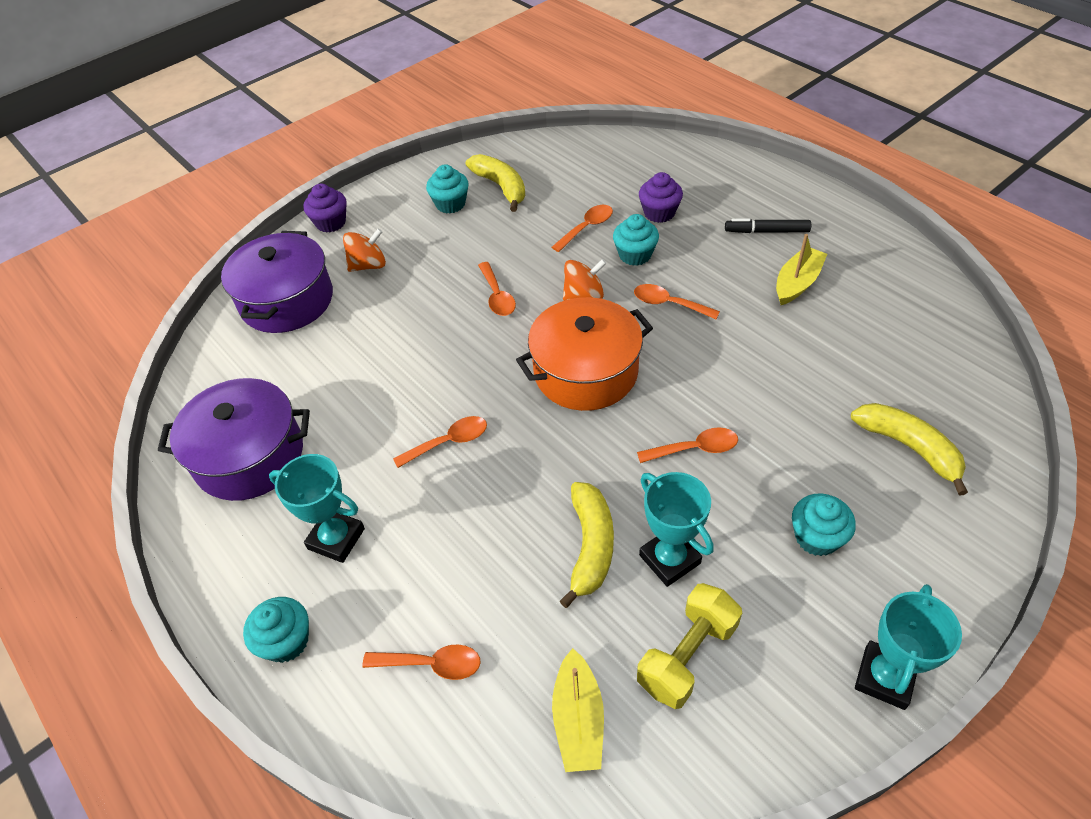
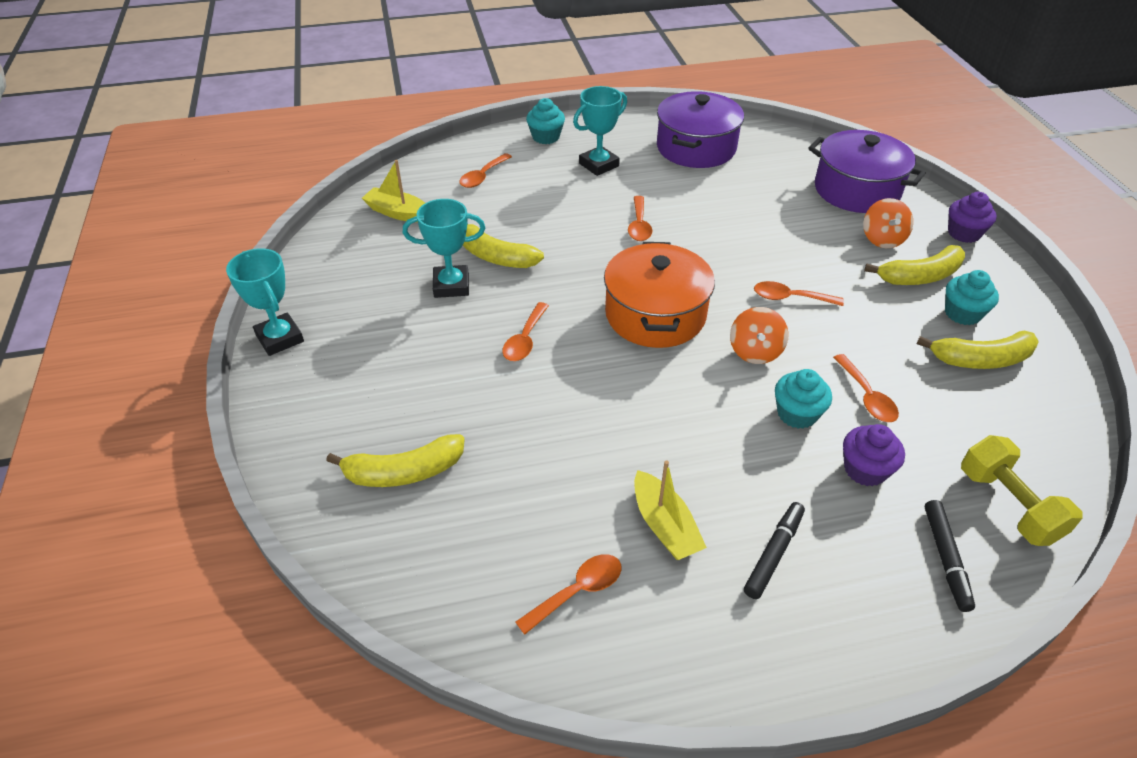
camera: 115 degrees right, 5 degrees down
(414, 233) = (920, 276): none -> yellow banana
(668, 304) = (703, 404): orange spoon -> orange spoon (578, 591)
(687, 656) = (385, 265): yellow dumbbell -> yellow dumbbell (1008, 505)
(700, 170) = (945, 558): none -> black marker
(816, 537) = (392, 363): turquoise cupcake -> none

